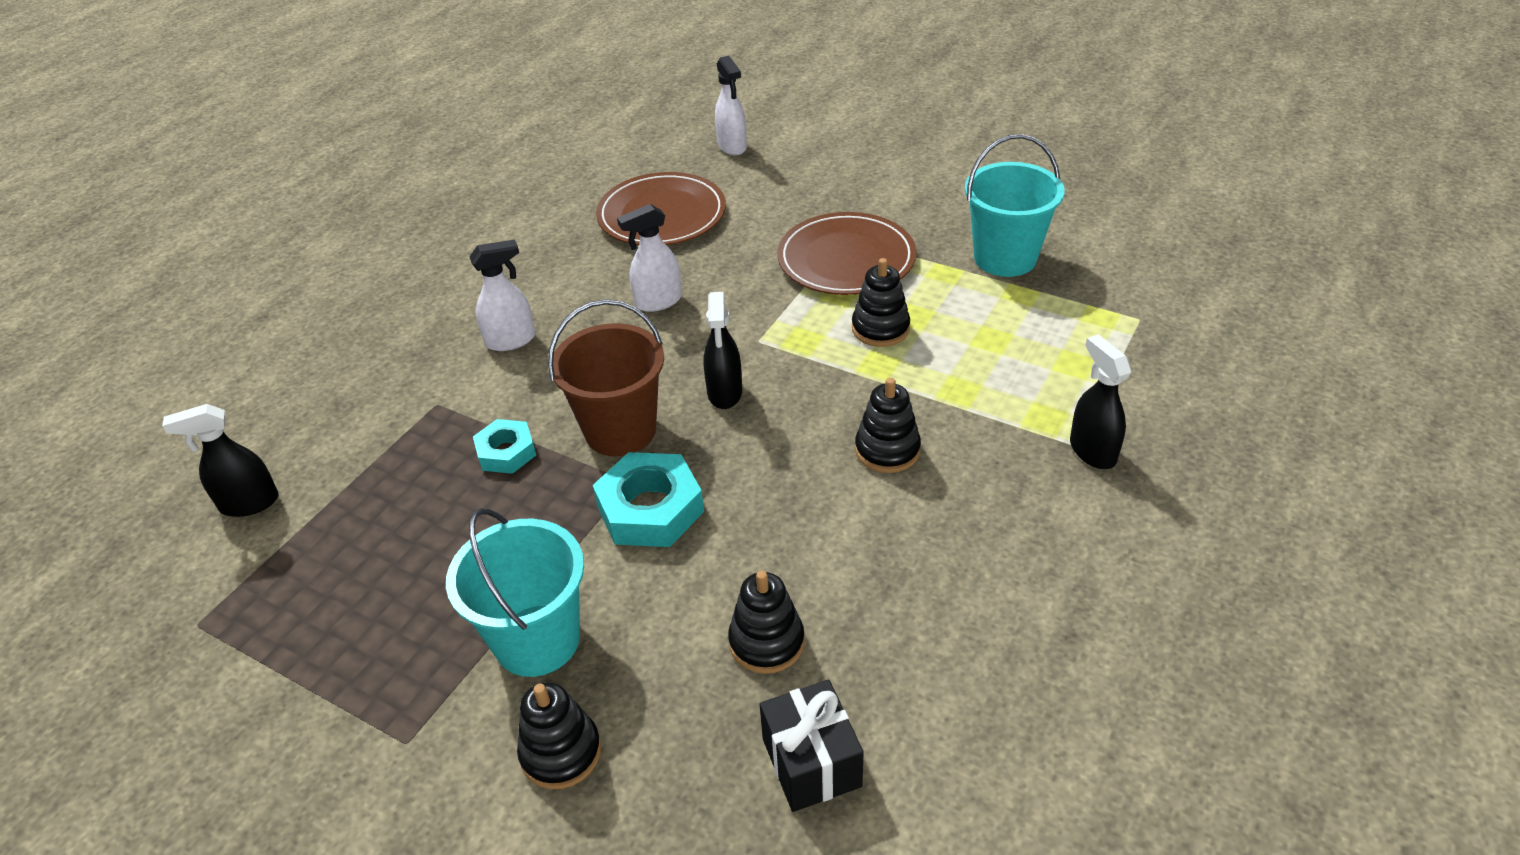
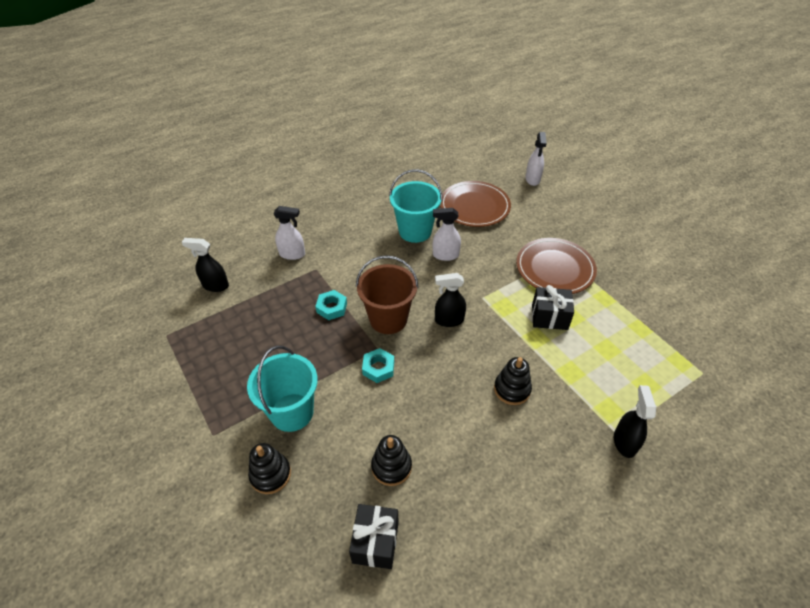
camera: 25 degrees right, 5 degrees up
(511, 340) = (366, 249): white spray bottle -> white spray bottle (292, 254)
(650, 509) = (378, 368): turquoise nut -> turquoise nut, size x0.61
(725, 393) = (449, 320): black spray bottle -> black spray bottle turned 60 degrees clockwise
(880, 328) = (549, 317): black stacking toy -> black gift
(1005, 258) = (644, 302): turquoise bucket -> turquoise bucket (415, 231)

